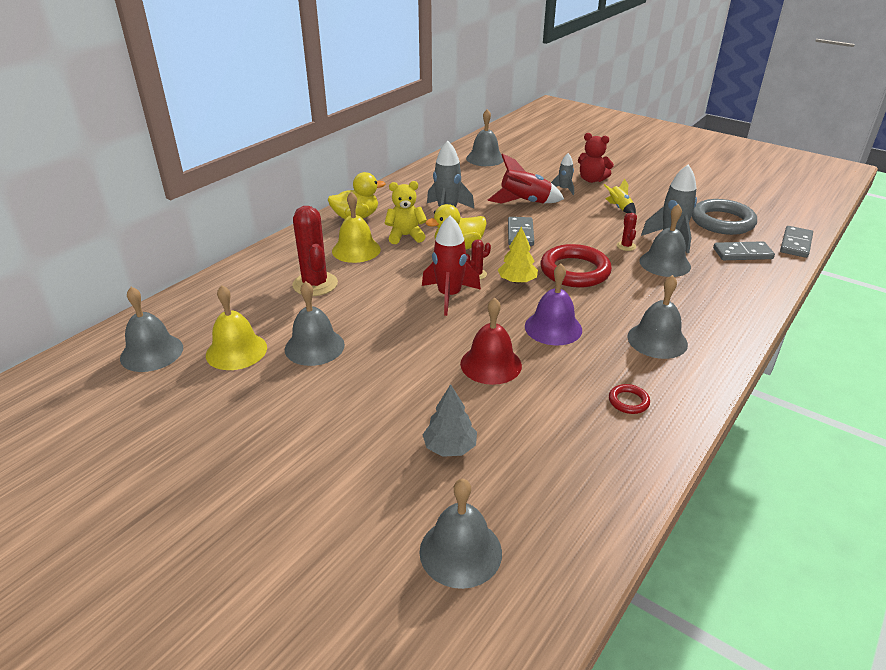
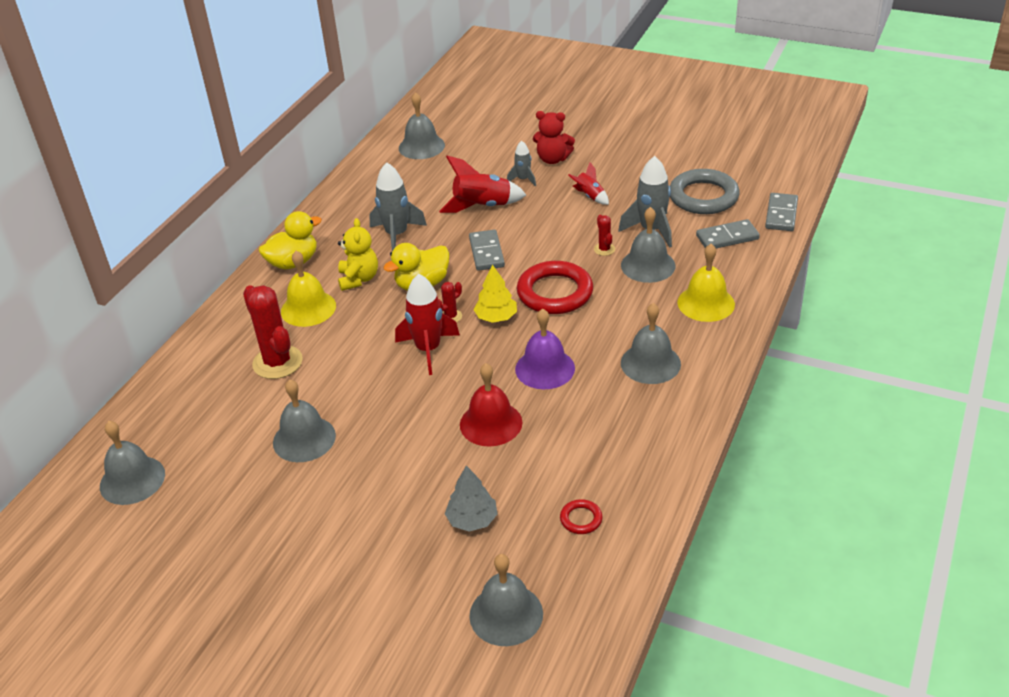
camera: 10 degrees left, 5 degrees up
(236, 351) = (223, 460): yellow bell -> yellow bell (706, 303)
(405, 236) = (359, 279): yellow teddy bear -> yellow teddy bear turned 105 degrees clockwise
(619, 208) = (590, 196): yellow rocket -> red rocket
(628, 401) = (631, 438): red ring -> red ring (581, 519)

